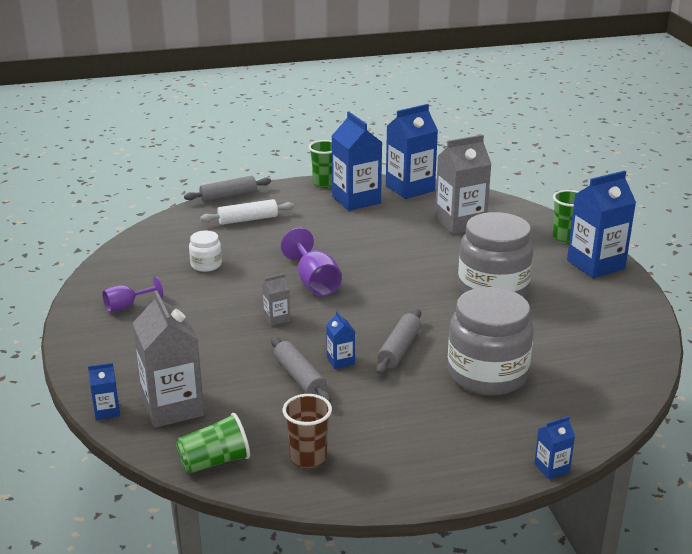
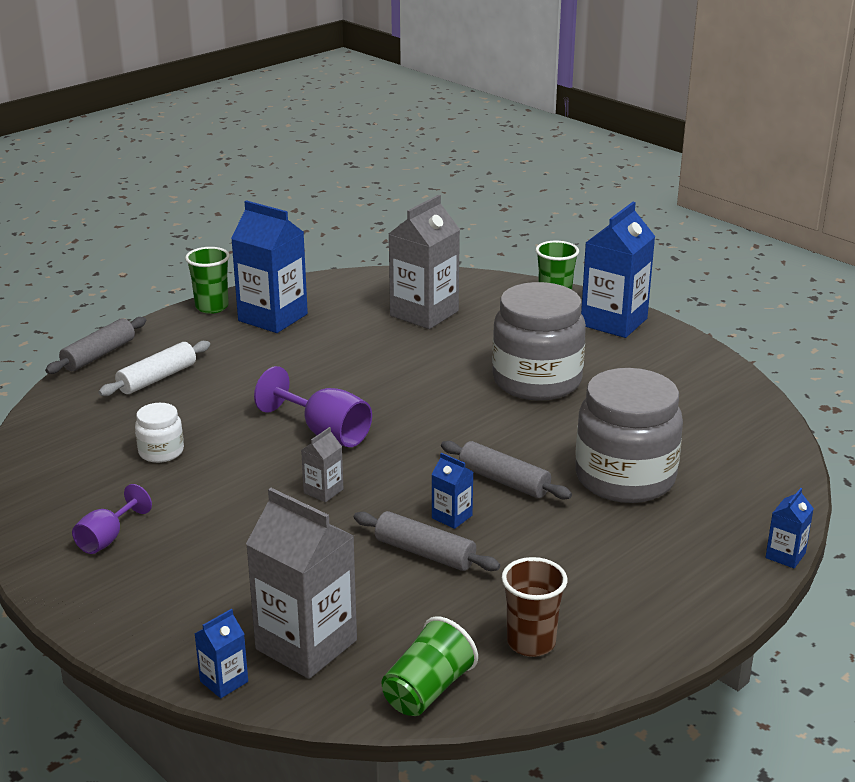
camera: 30 degrees left, 0 degrees up
(399, 349) = (504, 481): grey rolling pin -> grey rolling pin turned 45 degrees counterclockwise
(410, 188) = (324, 287): blue carton -> none

